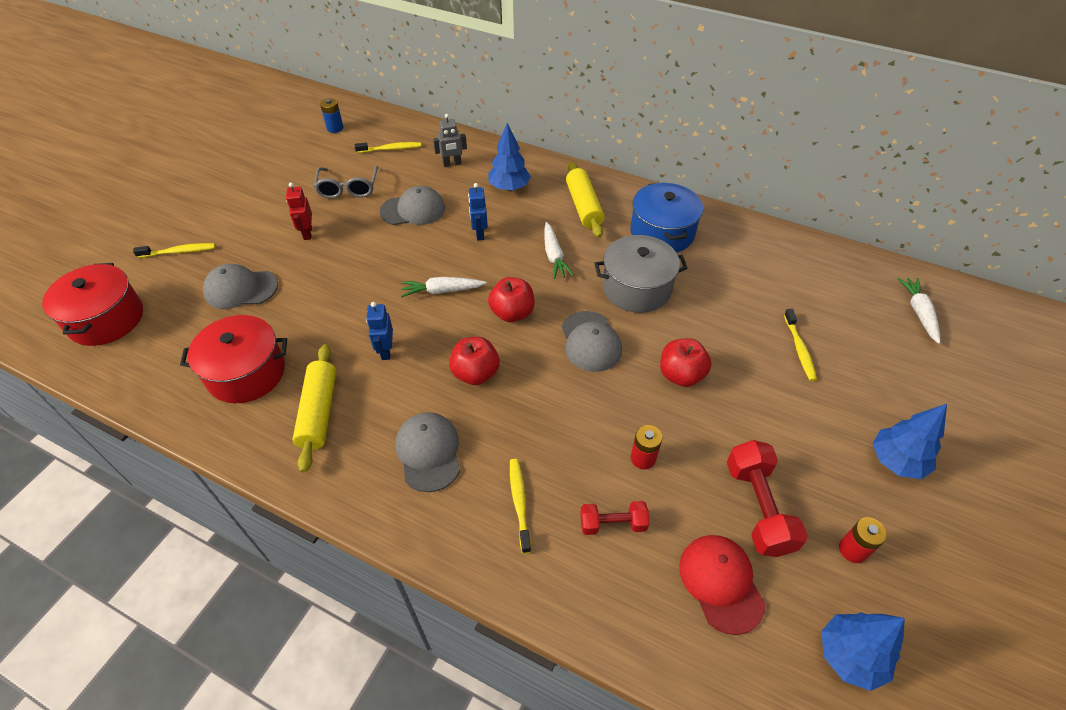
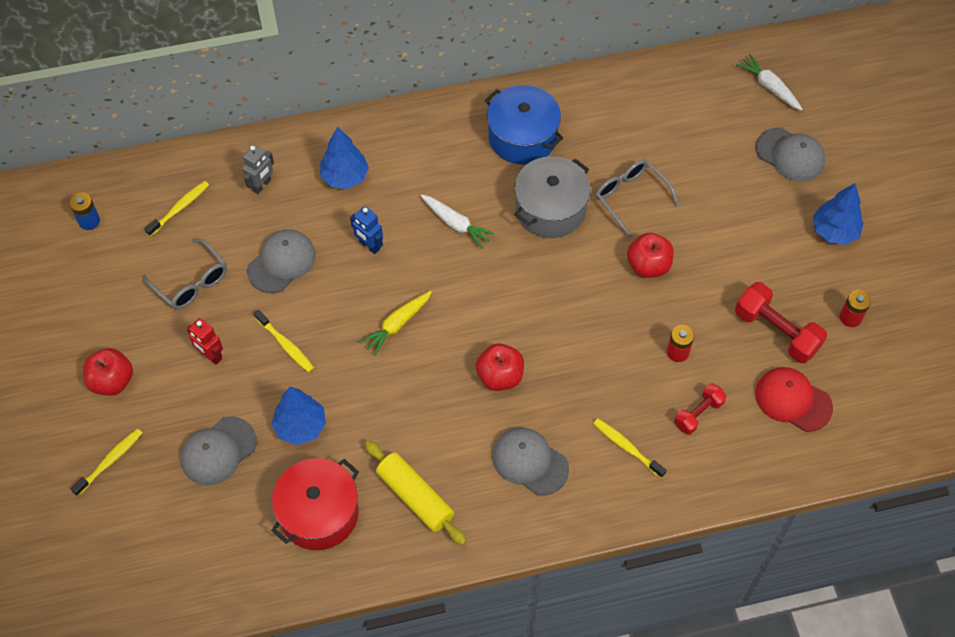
camera: 40 degrees left, 10 degrees up
(106, 319) = (131, 567): red pot -> none
(386, 351) = (410, 410): blue robot -> none
(442, 291) = (397, 325): white carrot -> yellow carrot
(512, 313) = (475, 303): red apple -> red apple (112, 381)
(584, 207) = (432, 153): yellow rolling pin -> none
(590, 341) = (559, 285): grey cap -> grey cap (790, 155)
(712, 319) = (631, 198): none -> grey glasses
(799, 349) = (711, 181): yellow toothbrush -> yellow toothbrush (285, 345)
(849, 656) = (892, 388): blue tree -> blue tree (300, 426)

